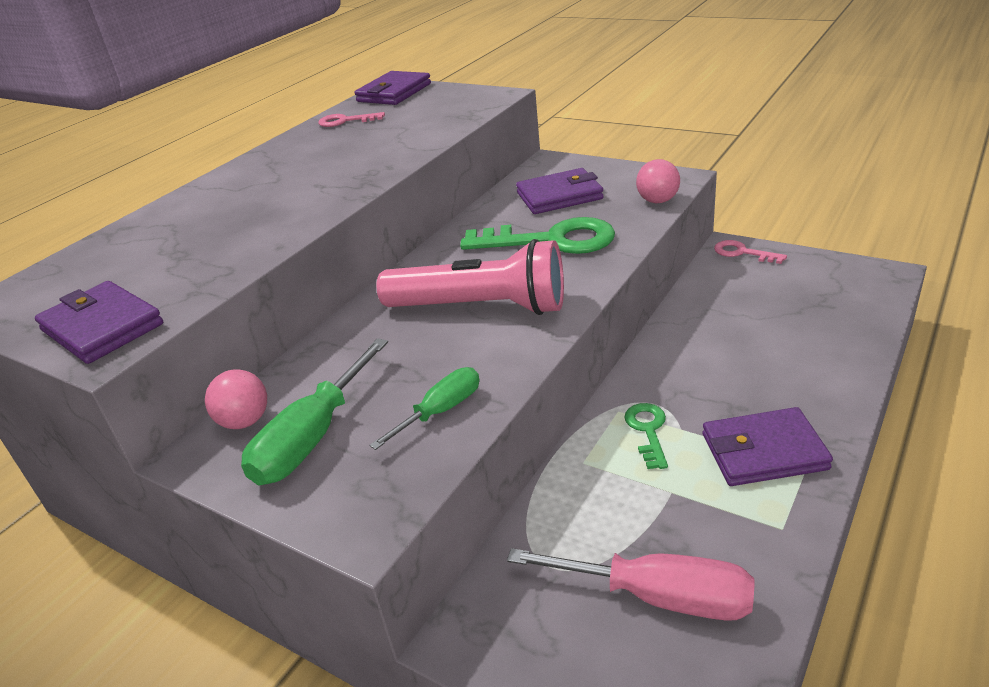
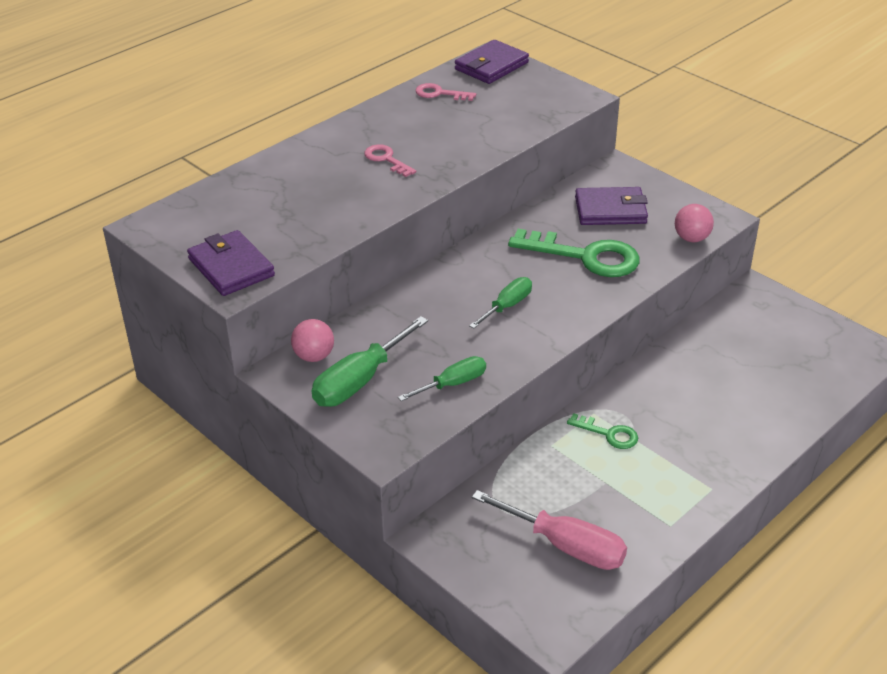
camera: 10 degrees right, 5 degrees up
(481, 307) = (507, 306): pink flashlight -> green screwdriver
(647, 430) = (609, 434): green key -> green key turned 105 degrees clockwise
(742, 253) = (763, 298): pink key -> pink key (386, 159)
(763, 452) = (686, 471): purple wallet -> none

